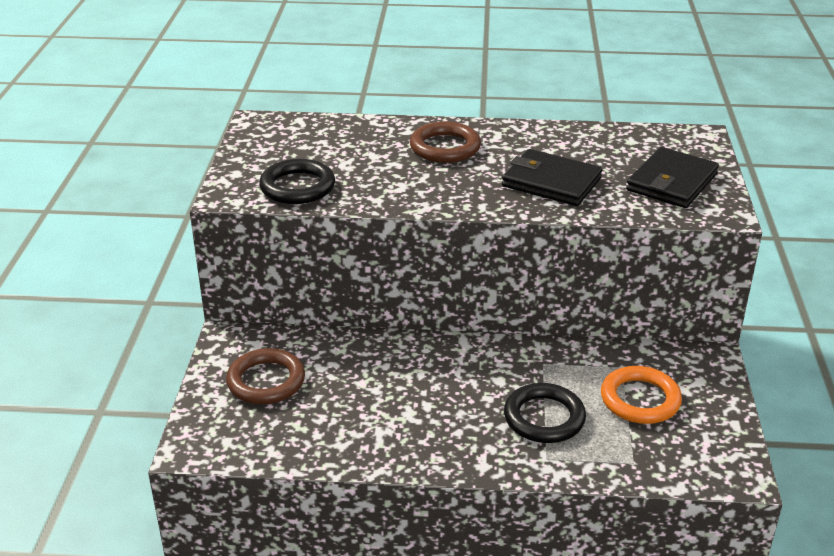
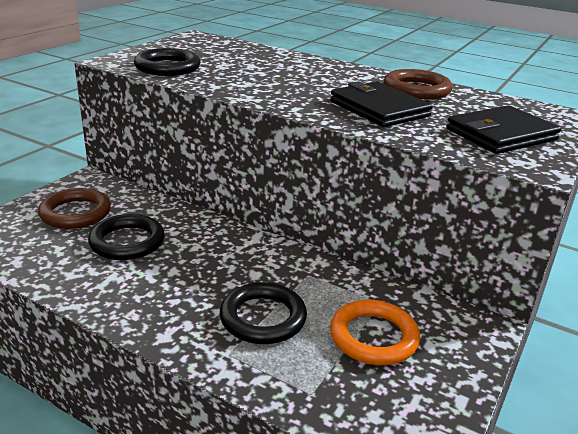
camera: 25 degrees right, 5 degrees down
(353, 392) = (127, 242): none -> black ring
(445, 147) = (314, 73): brown ring -> brown ring (416, 89)

